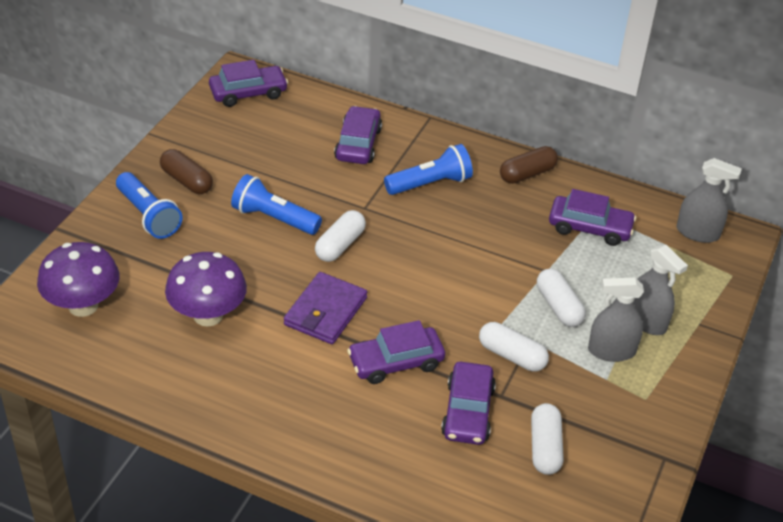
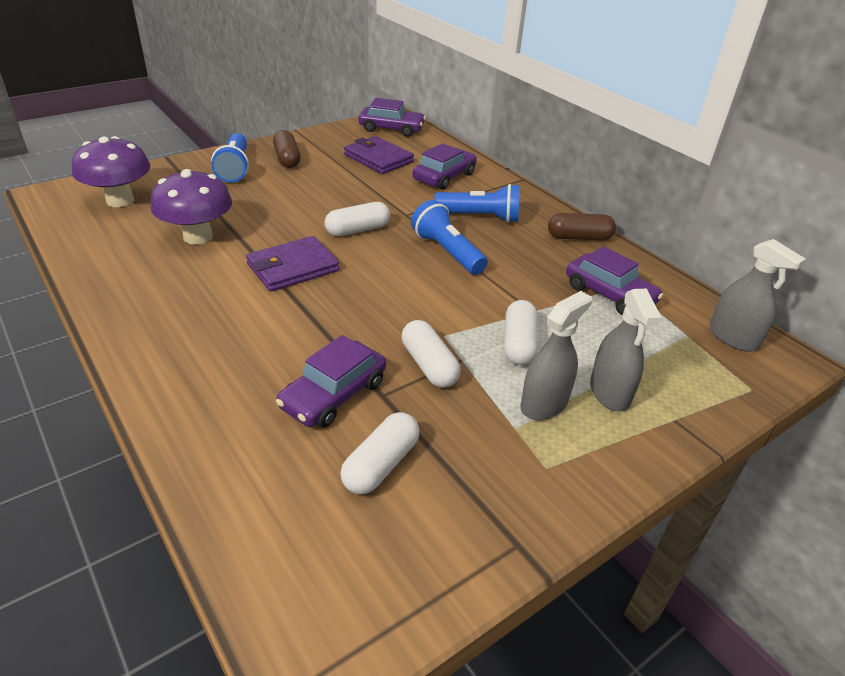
camera: 30 degrees right, 5 degrees down
(274, 218) = (324, 198): blue flashlight -> blue flashlight (447, 252)
(275, 143) = (378, 158): none -> purple wallet
(396, 362) = (310, 326): purple car -> none
(611, 351) = (544, 404): grey spray bottle -> grey spray bottle turned 105 degrees clockwise

